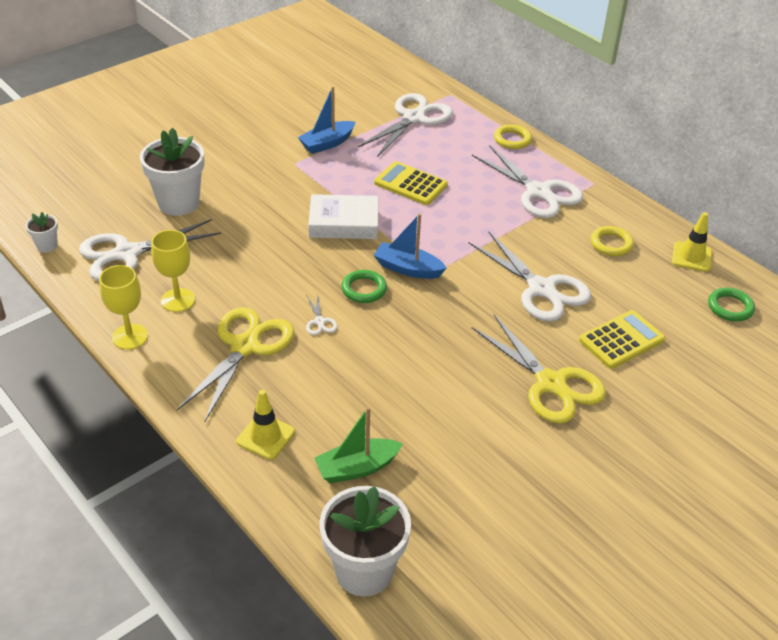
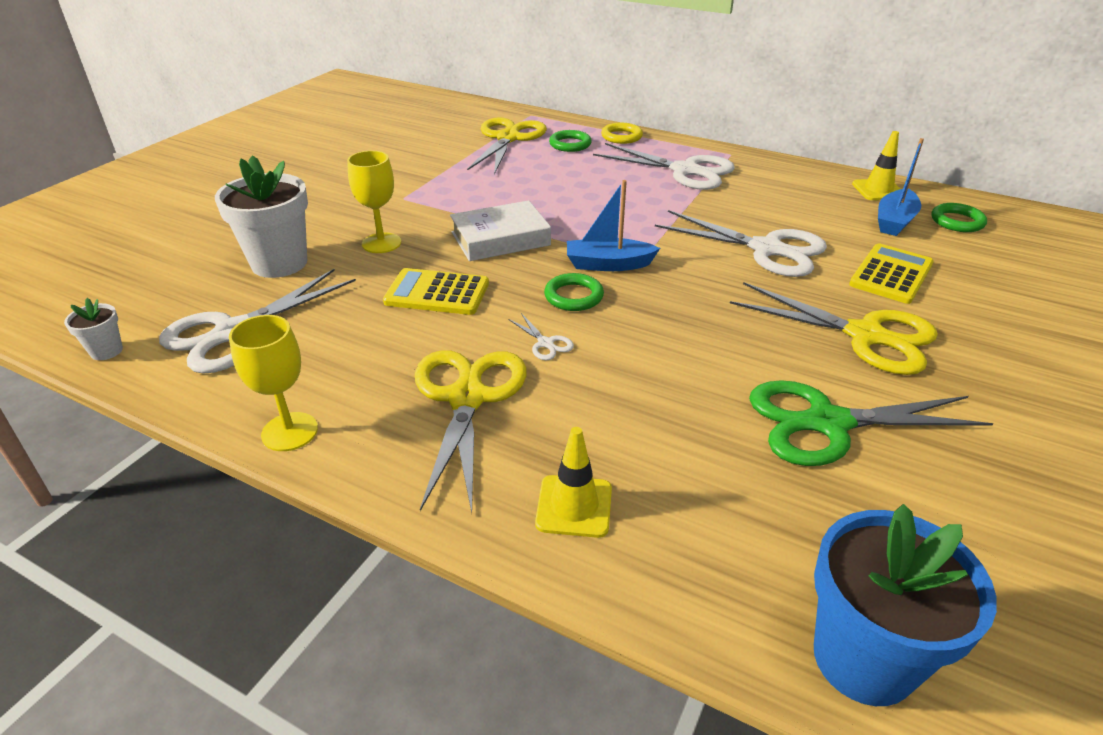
camera: 20 degrees left, 5 degrees down
(178, 300) = (338, 368): yellow goblet -> yellow goblet (381, 243)
(327, 143) = (429, 174): blue boat -> blue boat (894, 221)
(357, 468) = (730, 507): green boat -> none
(364, 571) = (863, 659): white flower pot -> blue flower pot
(410, 184) = (548, 190): yellow calculator -> yellow calculator (437, 293)
(413, 118) = (508, 138): white scissors -> yellow scissors
(461, 138) = (570, 144): none -> green ring
(464, 437) = (828, 423): none -> green scissors
(611, 244) = (795, 196): yellow ring -> none

